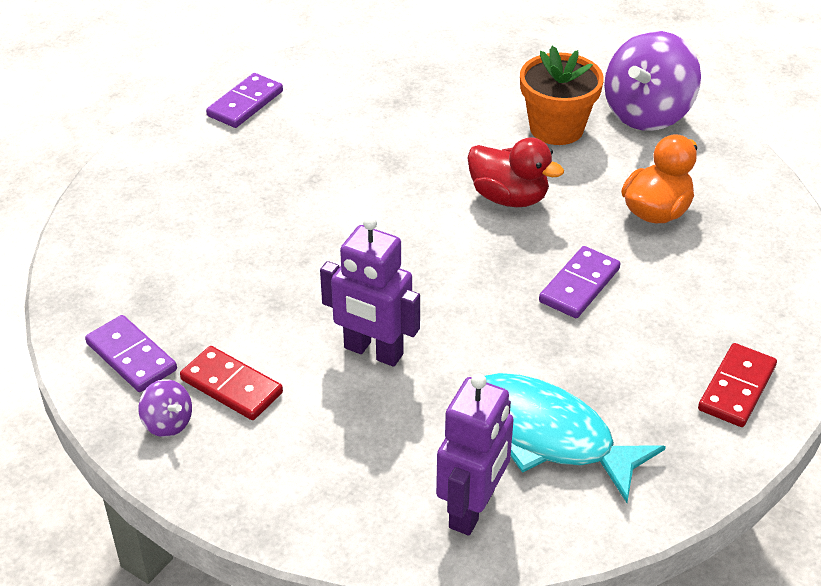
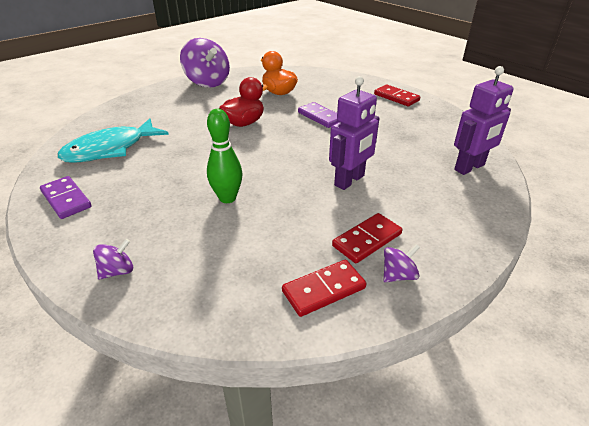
camera: 75 degrees left, 5 degrees down
(131, 356) = (323, 289): purple domino -> red domino
(132, 189) = (117, 271): none -> purple spinning top
(288, 234) = (227, 198): none -> green bowling pin
(473, 509) = (470, 167): purple robot -> purple robot turned 105 degrees clockwise
(547, 436) = (420, 141): turquoise fish -> turquoise fish (110, 149)
(556, 128) = (199, 103): orange flower pot -> none

